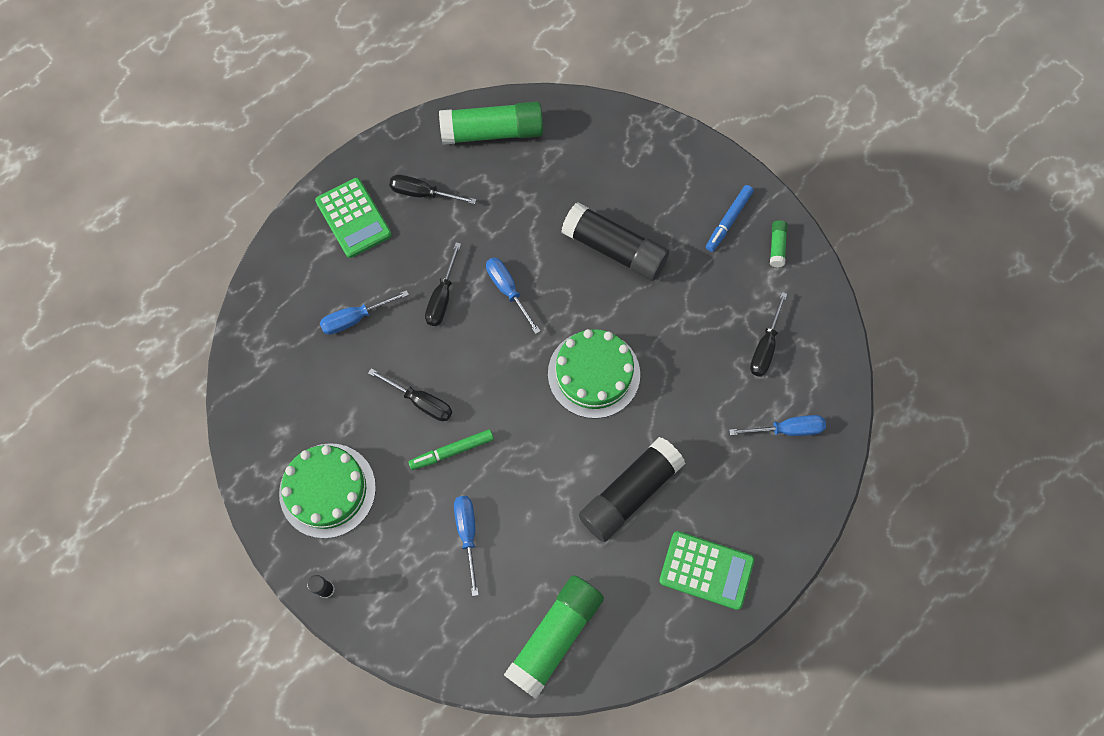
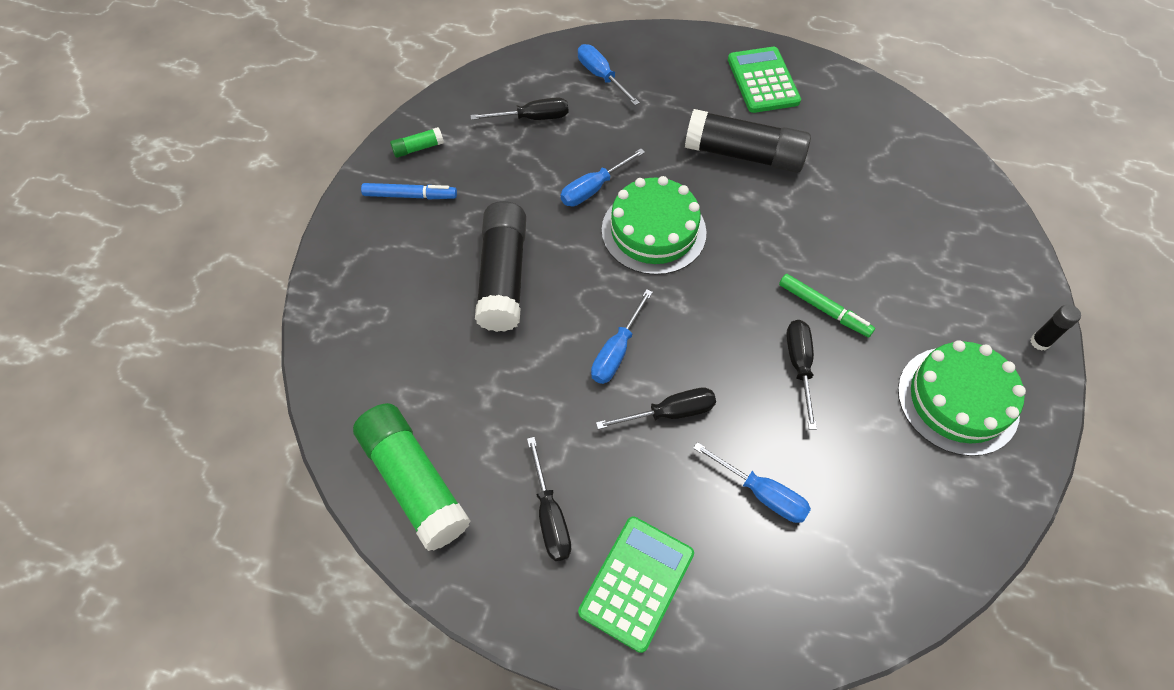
camera: 120 degrees left, 10 degrees down
(467, 534) = (885, 254): blue screwdriver -> blue screwdriver (593, 188)
(555, 636) = (904, 151): green glue stick -> none

